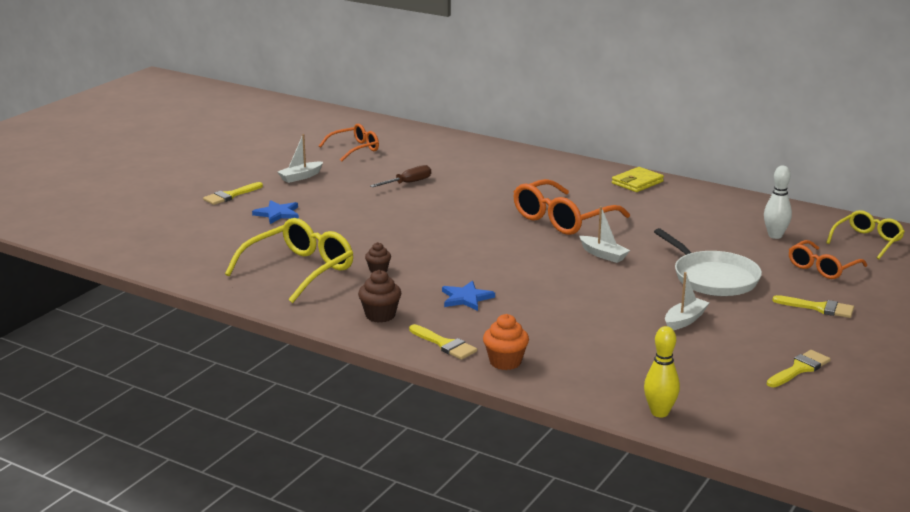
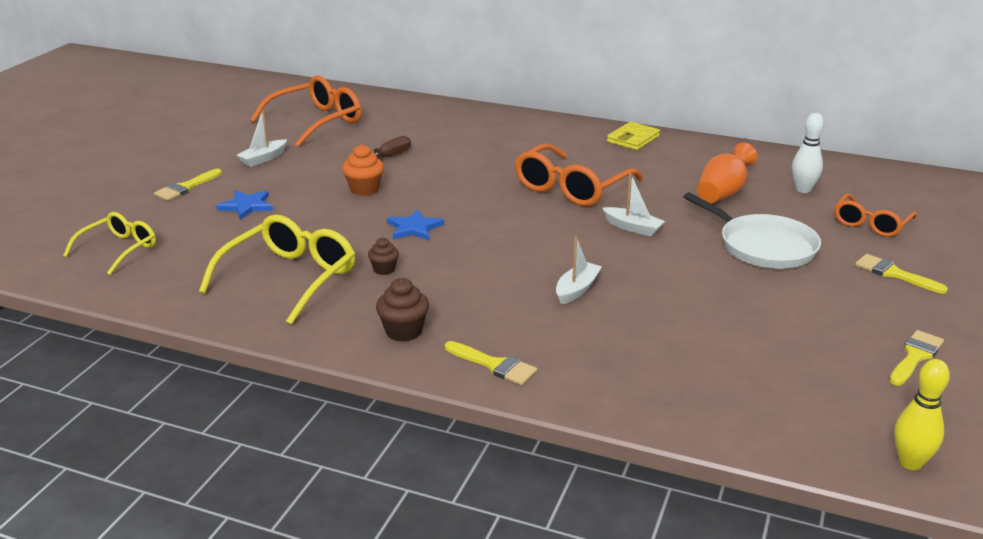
camera: 10 degrees left, 5 degrees up
(355, 149) = (316, 122): orange glasses -> orange glasses, size x1.61
(466, 298) = (499, 298): blue star -> blue star (414, 228)
(505, 362) = (576, 383): orange cupcake -> orange cupcake (364, 189)
(659, 412) = (788, 437): yellow bowling pin -> yellow bowling pin (910, 462)
(685, 320) = (758, 304): white boat -> white boat (576, 290)
(698, 233) = (723, 193): none -> orange vase
(819, 308) = (894, 274): yellow brush -> yellow brush turned 150 degrees counterclockwise
(867, 241) = (899, 188): yellow glasses -> yellow glasses (119, 249)

